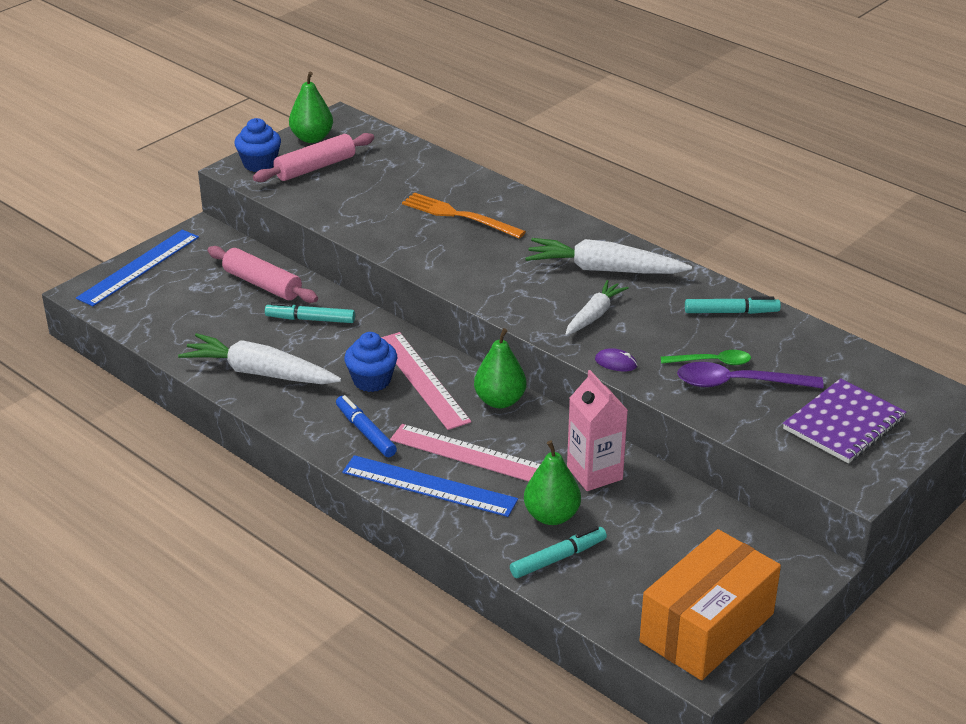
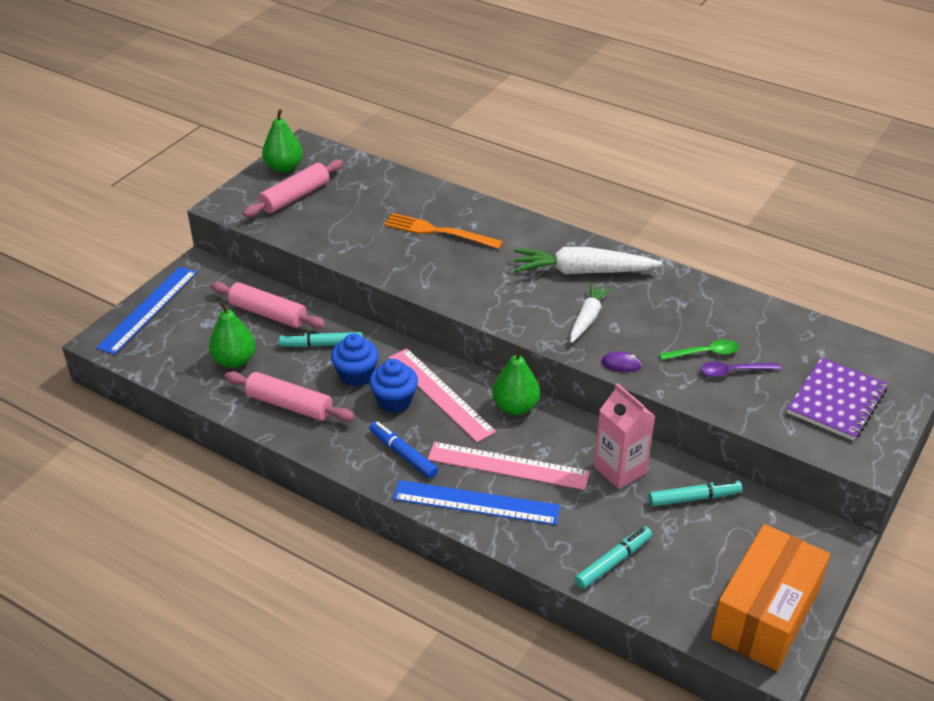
camera: 10 degrees left, 5 degrees up
(259, 164) = (243, 198): blue cupcake -> blue cupcake (356, 375)
(260, 373) = (289, 405): white carrot -> pink rolling pin
(551, 516) = (594, 519): green pear -> green pear (234, 360)
(731, 312) = (705, 301): turquoise marker -> turquoise marker (694, 498)
(738, 383) = (733, 371): purple spoon -> purple spoon, size x0.63

